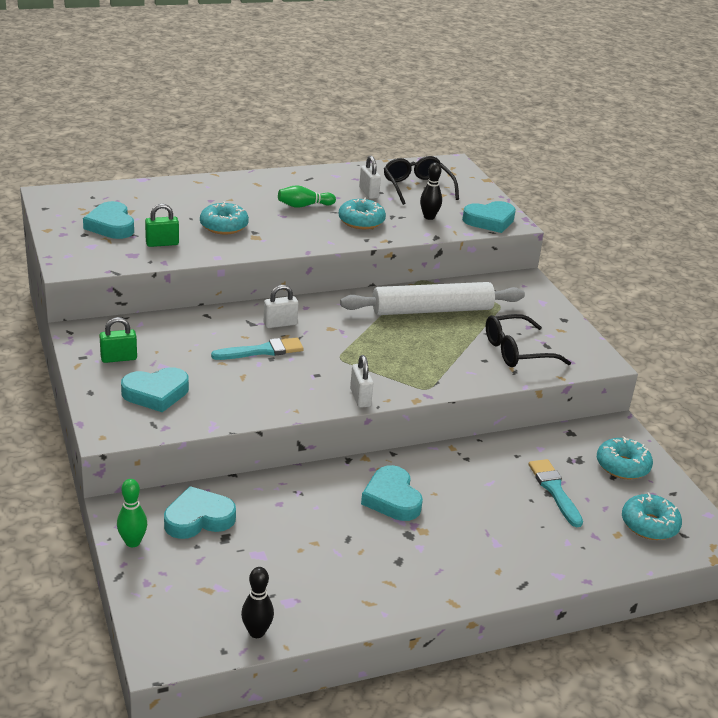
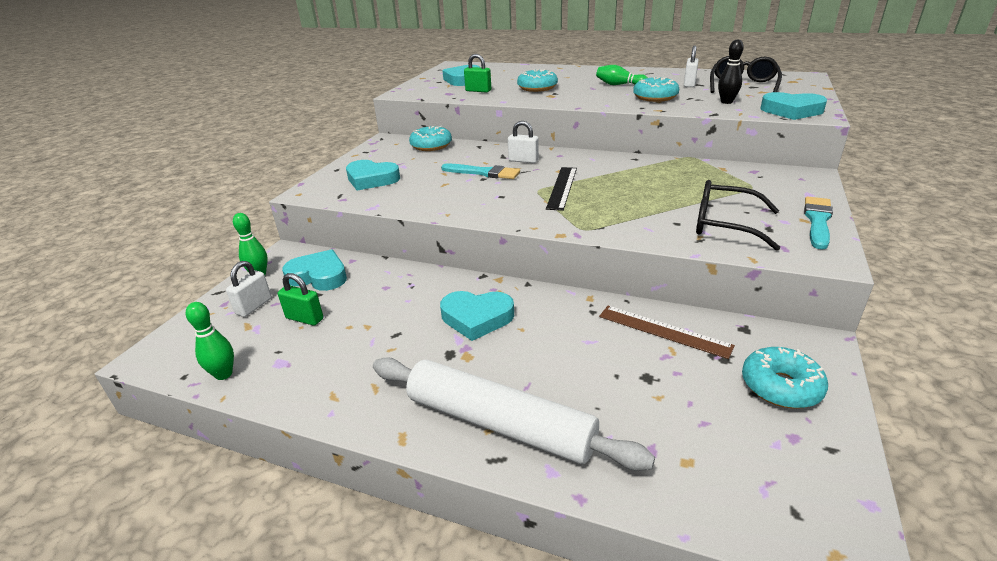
camera: 45 degrees right, 0 degrees up
(119, 358) = (384, 156): green padlock -> green padlock (304, 318)
(256, 632) = (224, 374): black bowling pin -> green bowling pin
(357, 348) = (562, 187): none -> black ruler
(360, 398) = (512, 219): white padlock -> white padlock (254, 306)
(392, 498) = (477, 318): turquoise heart -> turquoise heart turned 105 degrees counterclockwise
(432, 310) = (671, 177): white rolling pin -> white rolling pin (499, 423)
(526, 454) = (663, 331): none -> brown ruler
(554, 490) = (656, 377): turquoise brush -> turquoise brush (817, 221)
(649, 525) = (749, 472): turquoise donut -> turquoise donut (431, 146)

